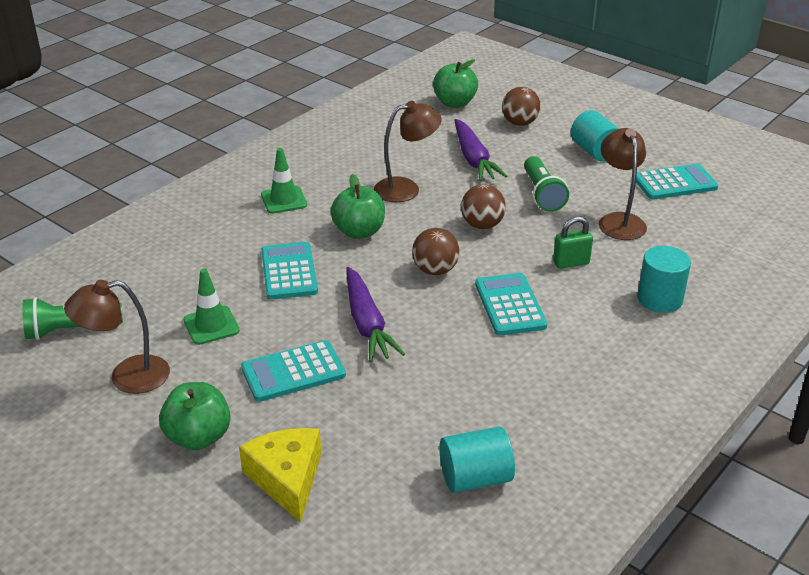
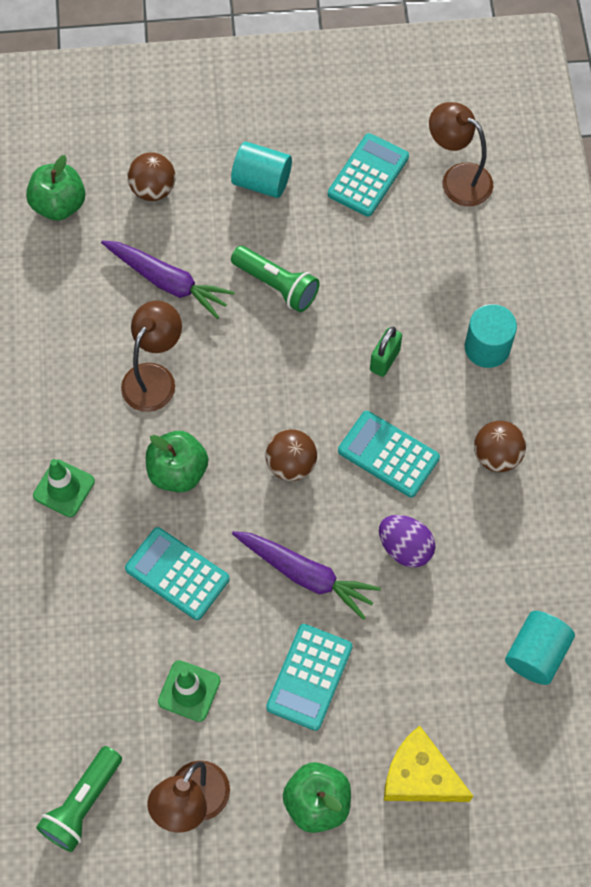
camera: 45 degrees left, 30 degrees up
(455, 355) = (405, 548): none -> purple egg
(482, 225) = (269, 372): brown ball -> brown ball (496, 456)
(619, 221) = (371, 270): brown lamp -> brown lamp (457, 179)

